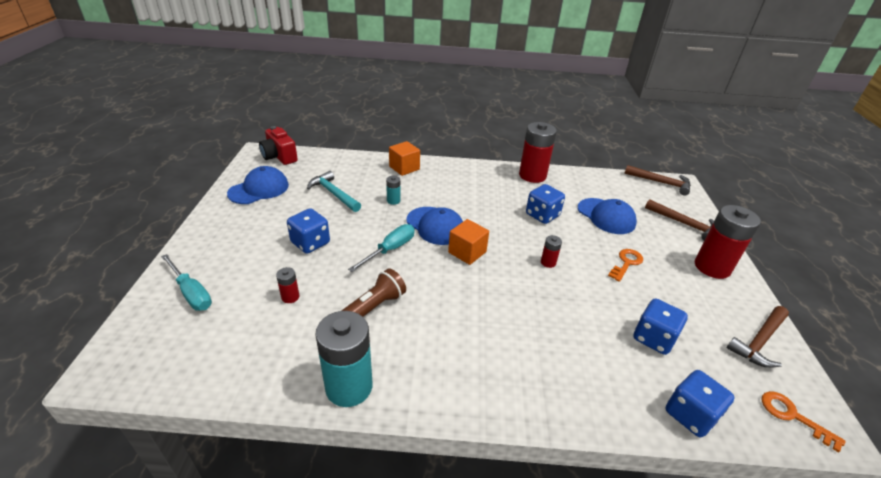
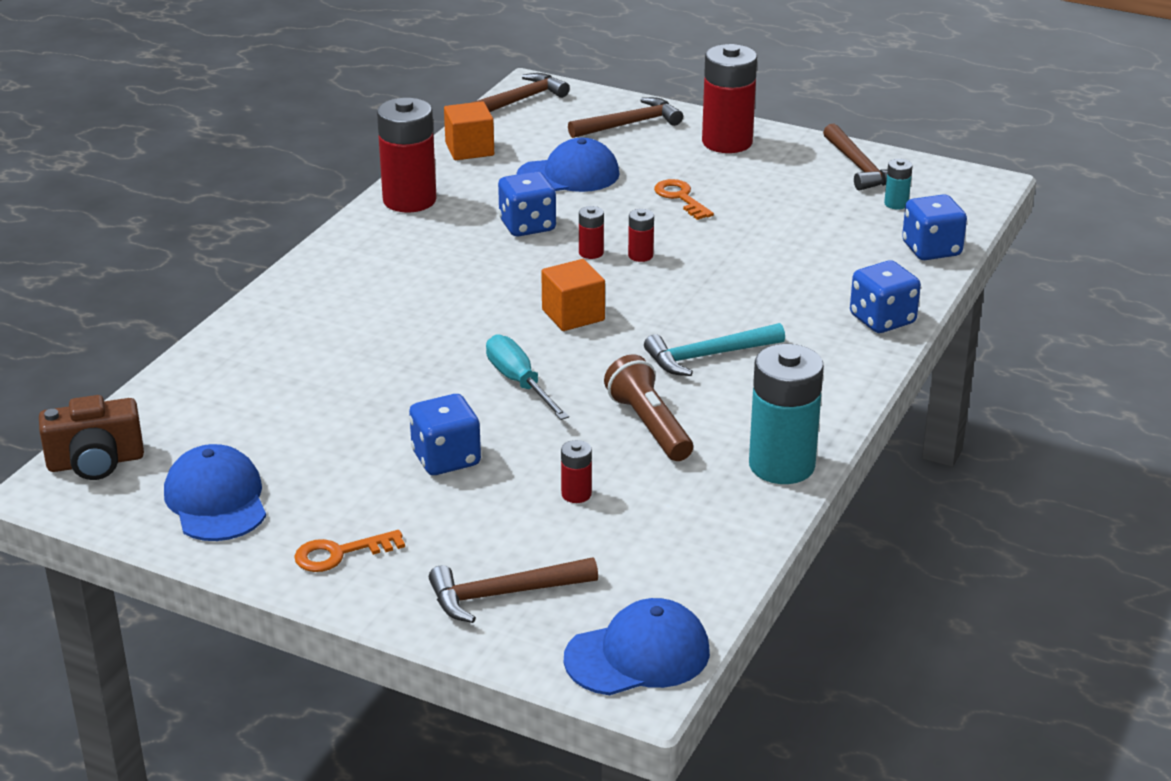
camera: 65 degrees left, 5 degrees down
(191, 293) = (504, 594): turquoise screwdriver -> brown hammer
(279, 156) = (96, 462): red camera -> brown camera
(333, 194) = (305, 413): turquoise hammer -> turquoise hammer (708, 356)
(393, 200) = (379, 353): turquoise battery -> turquoise battery (896, 204)
(404, 168) = (275, 320): orange cube -> orange cube (469, 149)
(435, 226) = (485, 327): blue cap -> blue cap (638, 655)
(535, 243) = (591, 253): none -> red battery
(653, 338) = (820, 230): blue dice -> blue dice (882, 319)
(792, 416) = (959, 194): orange key -> orange key (339, 554)

